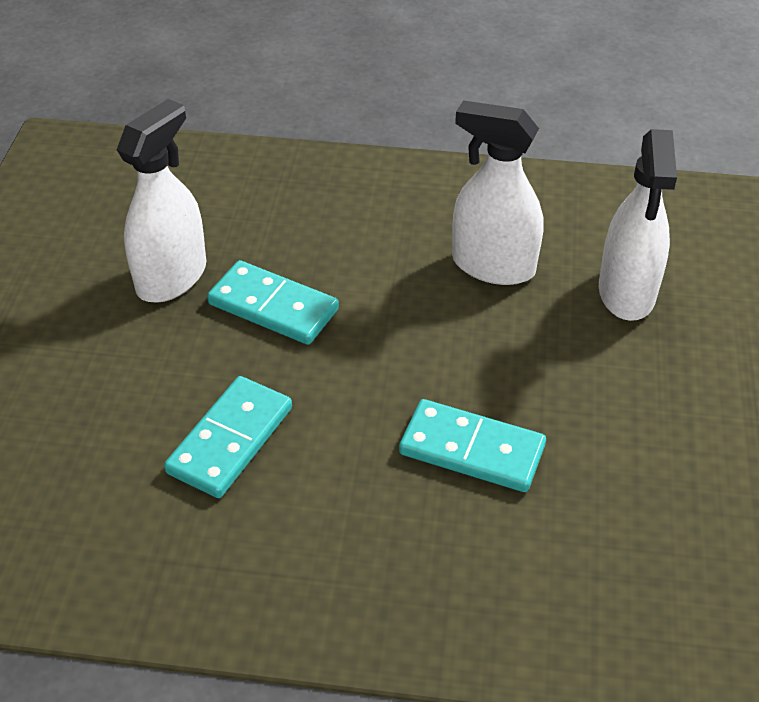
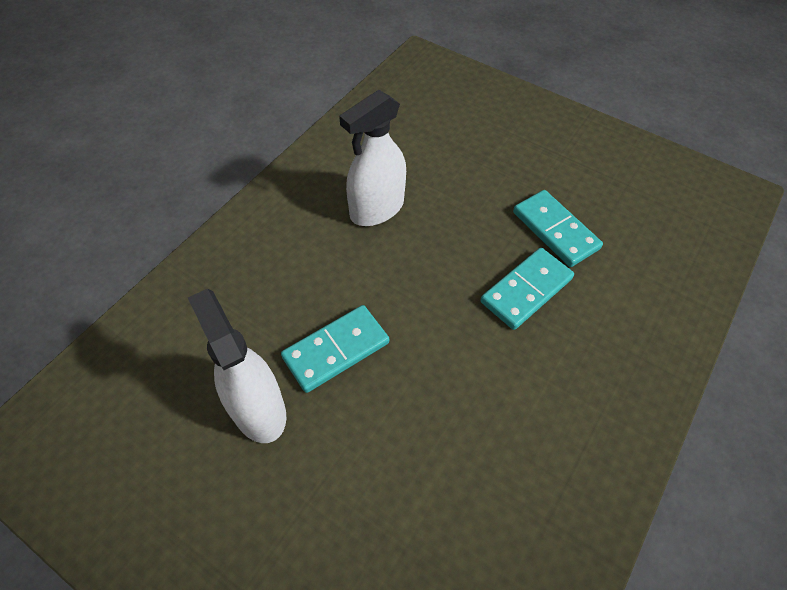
camera: 65 degrees left, 10 degrees up
(230, 440) = (453, 430): turquoise domino -> turquoise domino (555, 230)
(626, 293) = (439, 159): white spray bottle -> none

